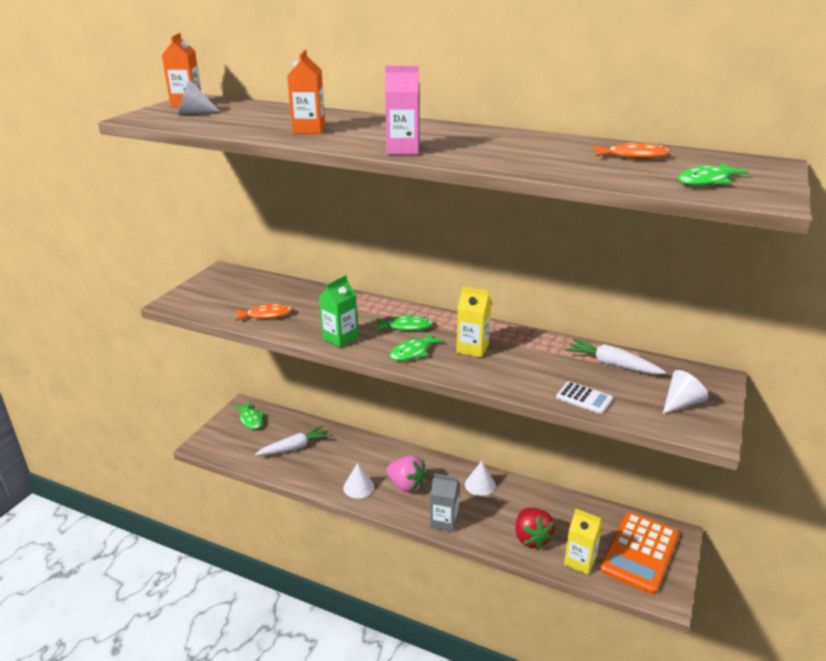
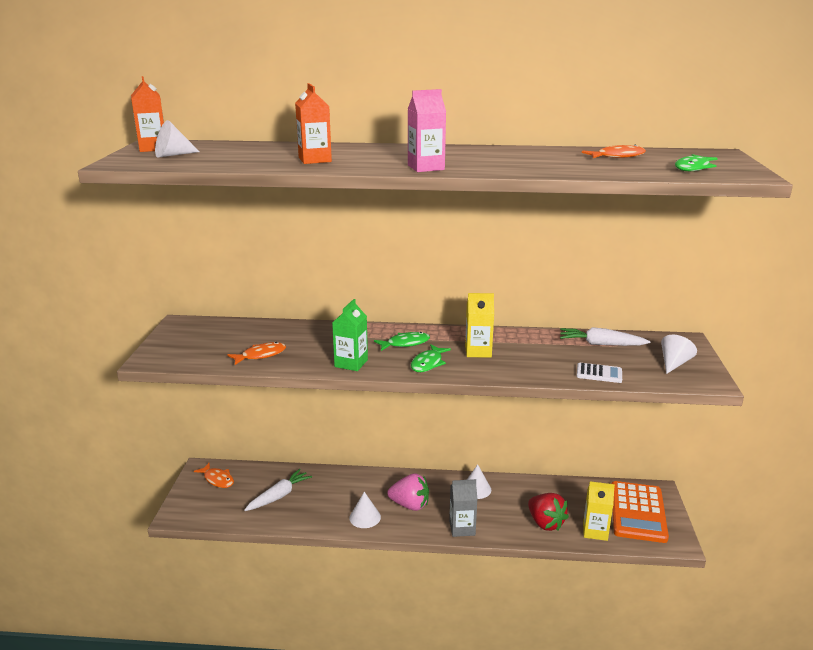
camera: 20 degrees left, 5 degrees down
(251, 419) = (217, 479): green fish -> orange fish

